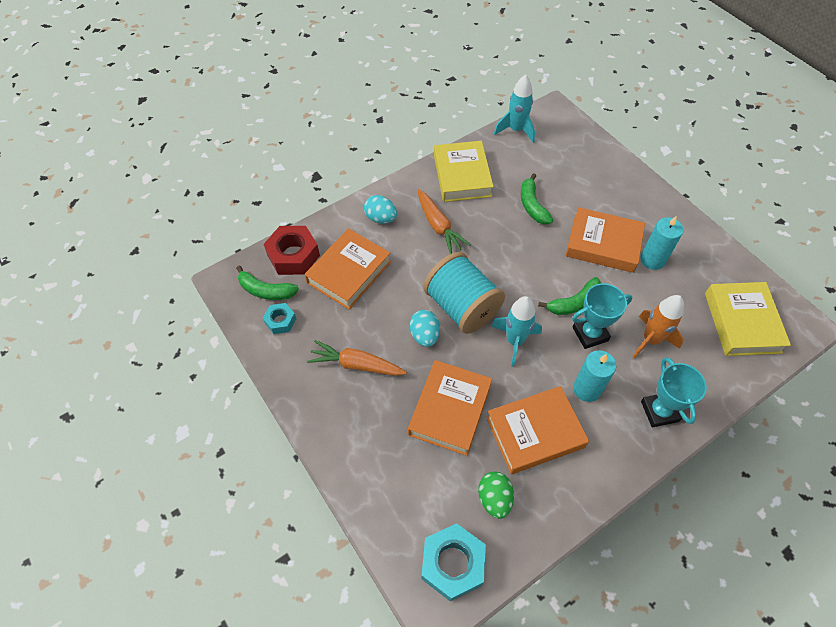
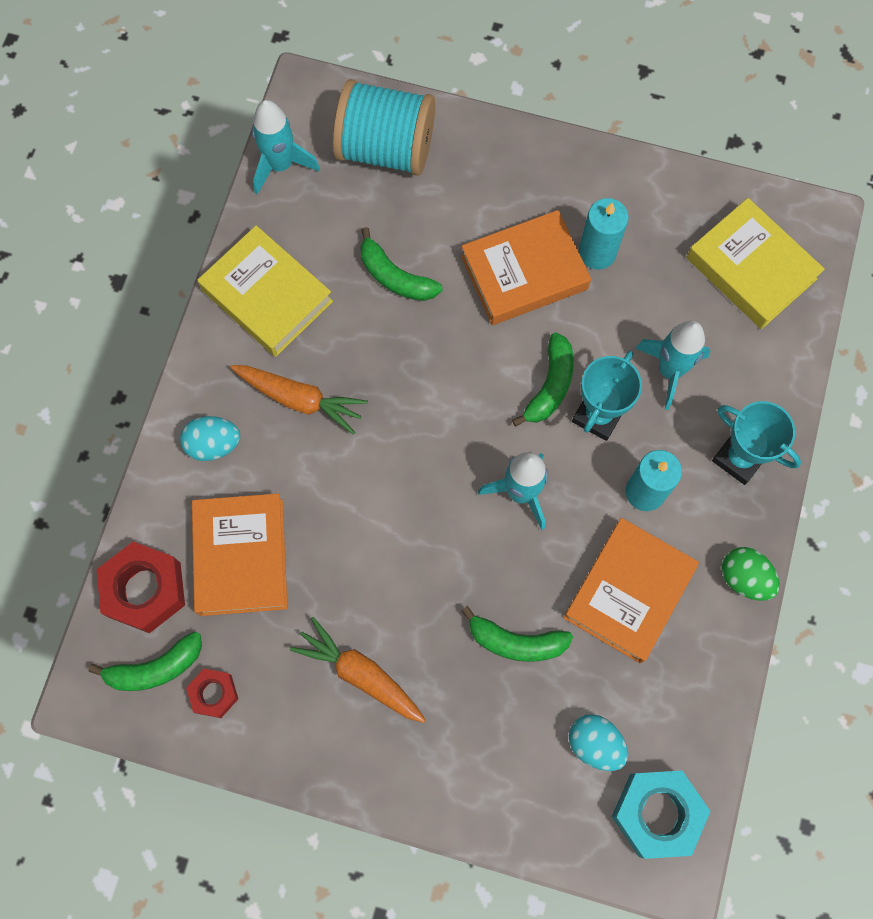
camera: 40 degrees left, 15 degrees up
(280, 321) = (214, 694): turquoise nut -> red nut
(356, 364) = (360, 674): orange carrot -> orange carrot turned 60 degrees clockwise
(425, 335) = (410, 569): turquoise egg -> turquoise egg (595, 744)
(450, 410) = (516, 641): orange book -> green banana
(462, 307) = (423, 495): turquoise spool -> turquoise spool (386, 148)
(494, 498) = (644, 706): green egg -> green egg (744, 578)
(650, 340) = (669, 370): orange rocket -> turquoise rocket

